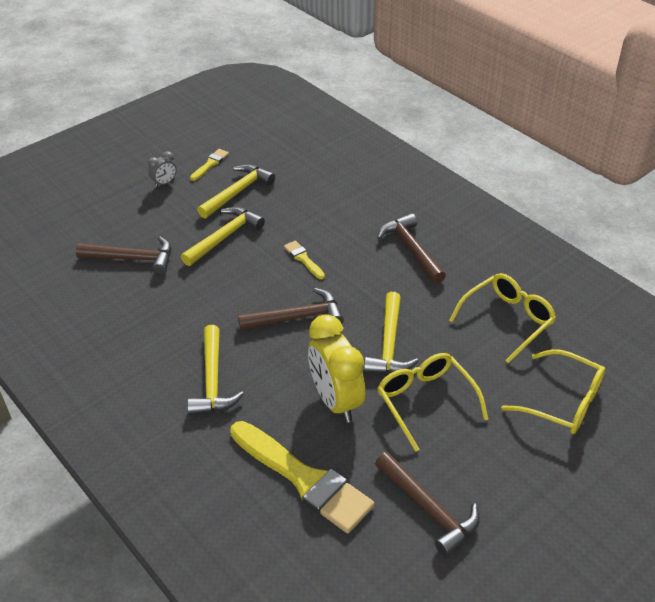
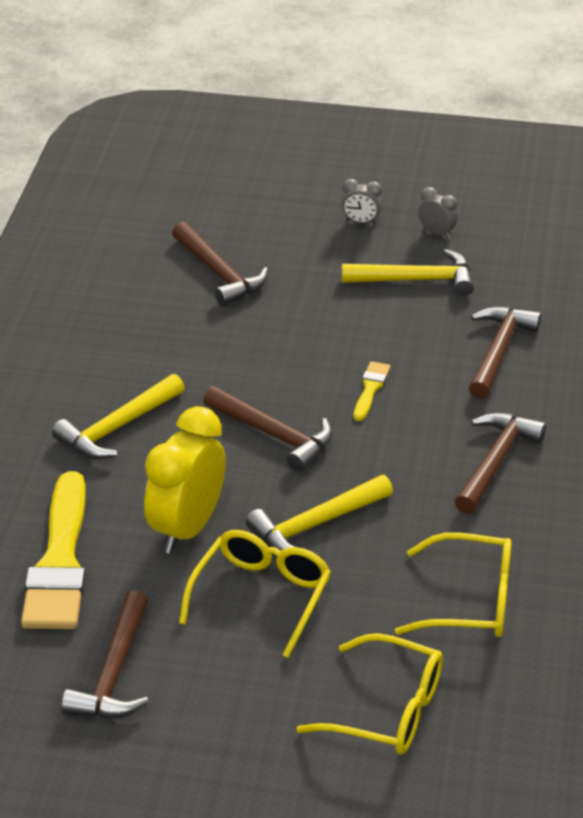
camera: 50 degrees right, 5 degrees down
(210, 164) = (437, 233): yellow brush -> grey clock
(224, 237) = (332, 314): yellow hammer -> none
(328, 198) = (498, 351): none -> brown hammer
(563, 402) = (387, 710): yellow glasses -> yellow glasses turned 60 degrees counterclockwise

